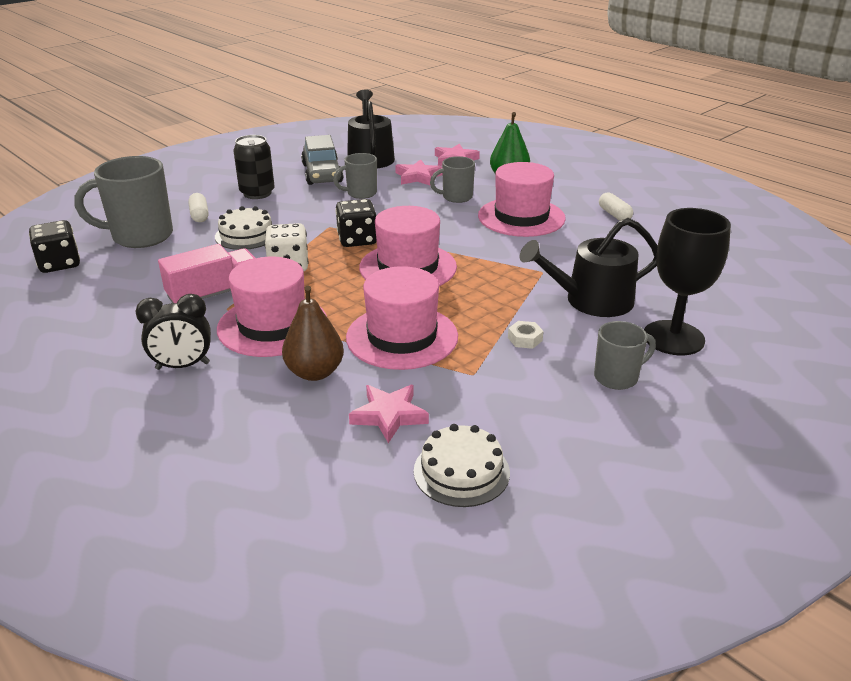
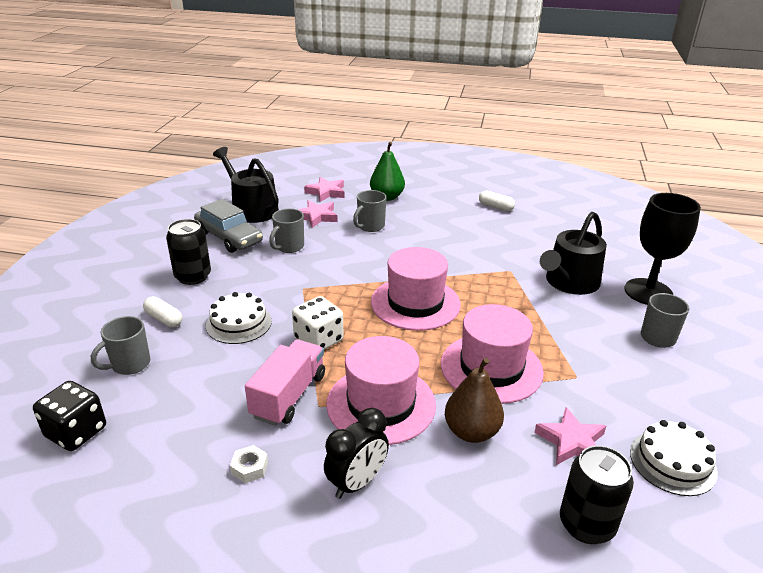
camera: 35 degrees left, 0 degrees up
(140, 236) = (129, 364): grey mug -> grey mug, size x0.56
(310, 472) = (586, 524): none -> black can
(357, 240) = (343, 292): black dice -> none
(521, 217) = (439, 229): pink hat -> none
(525, 339) = (570, 332): white nut -> white nut (249, 468)

